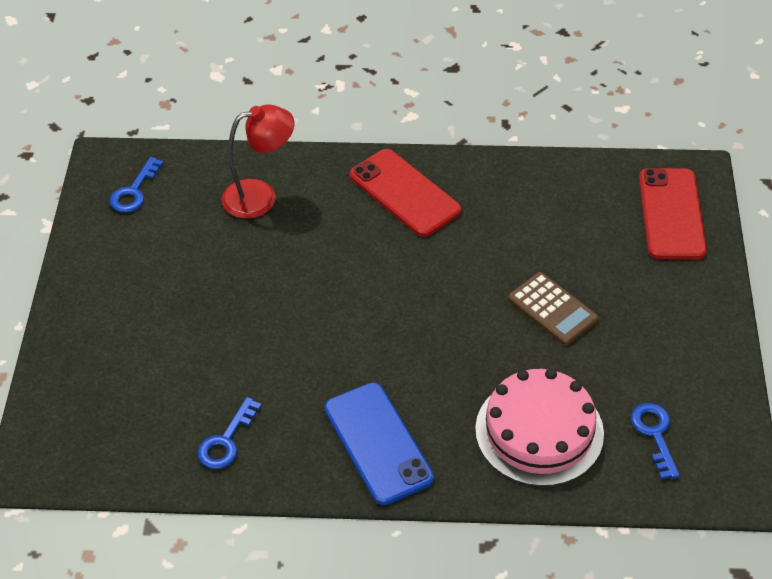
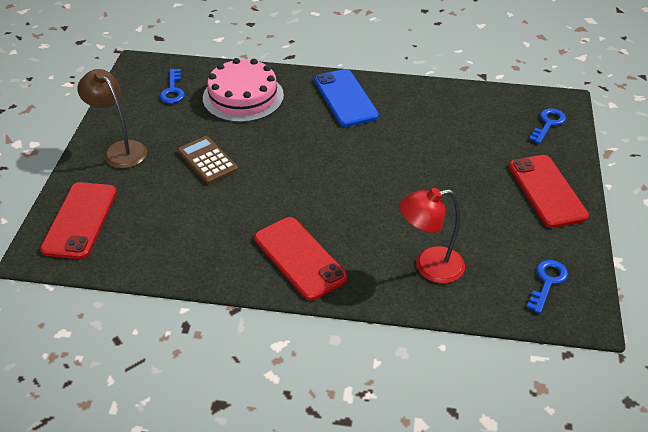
camera: 175 degrees left, 5 degrees down
(103, 303) = (546, 191): none -> red phone
(226, 440) = (441, 106): blue key -> blue key (548, 124)
(677, 315) = (120, 150): none -> brown lamp

